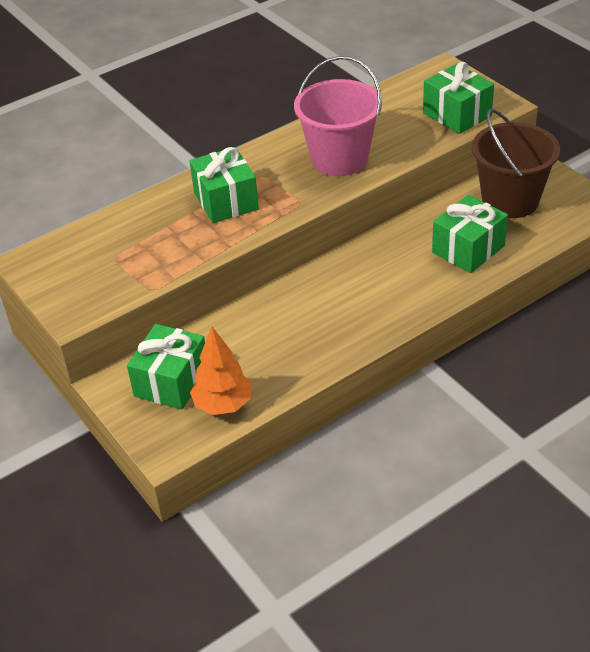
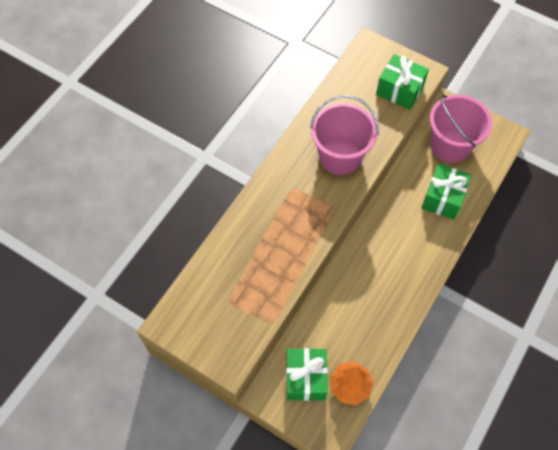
camera: 25 degrees left, 20 degrees up
(226, 201) = (280, 221): green gift -> none
(510, 200) = (450, 145): brown bucket -> pink bucket

